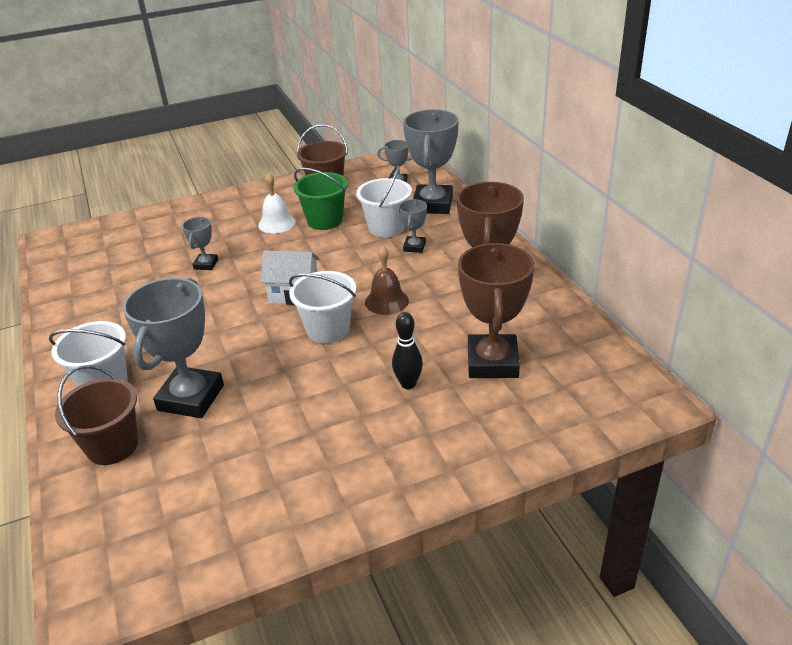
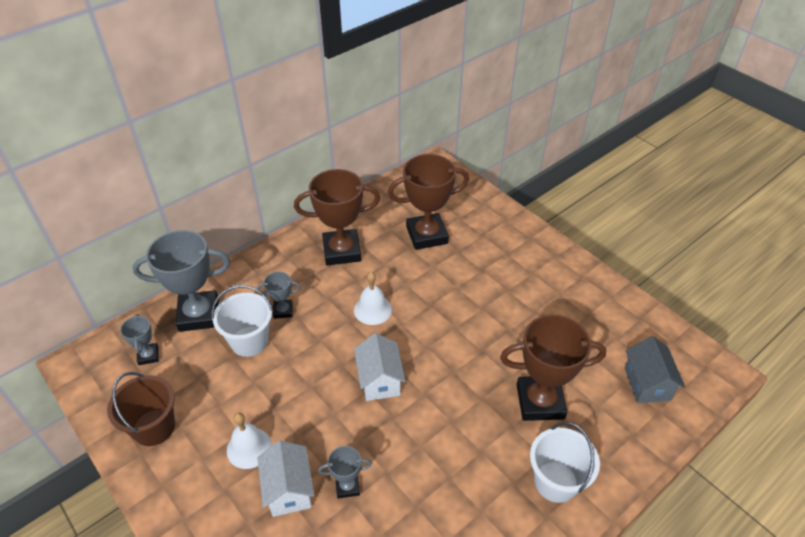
camera: 110 degrees left, 10 degrees up
(112, 446) = (613, 431): brown bucket -> none
(139, 505) = (647, 384): none -> grey house
(191, 398) = (540, 401): grey trophy -> brown trophy
(226, 238) = (289, 490): none -> white house
(325, 221) = (239, 400): green bucket -> none
(328, 329) = (423, 338): white bucket -> none
(386, 301) = (372, 309): brown bell -> white bell
(408, 384) = (466, 273): black bowling pin -> none

